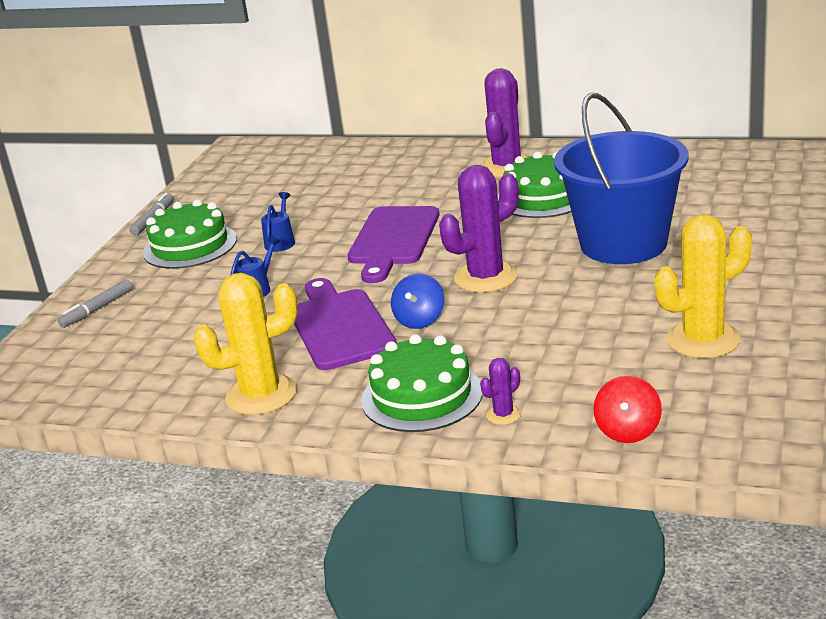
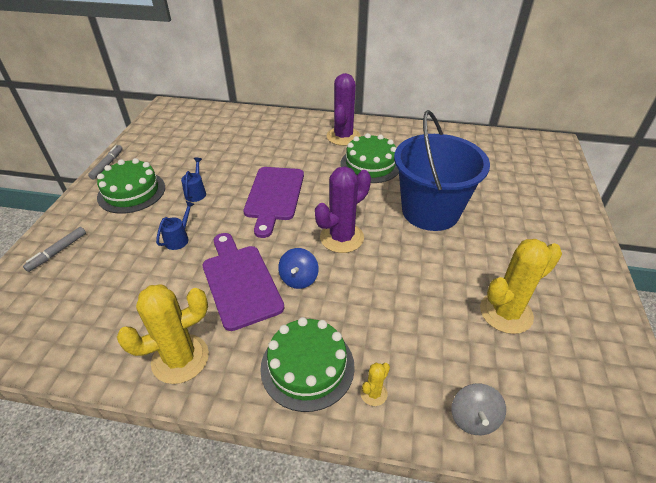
camera: 10 degrees left, 15 degrees up
(503, 415) = (373, 393): purple cactus -> yellow cactus
(628, 431) = (473, 418): red spinning top -> grey spinning top

